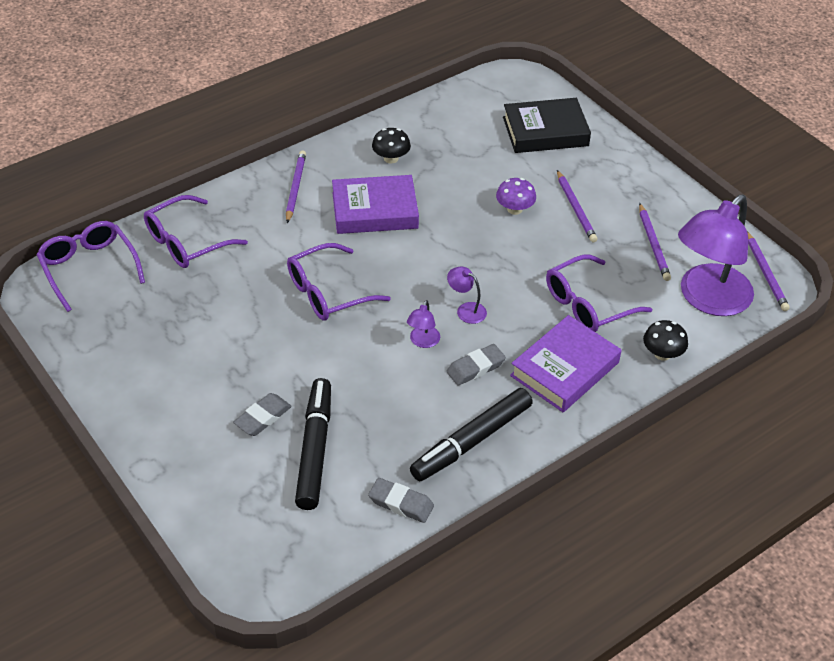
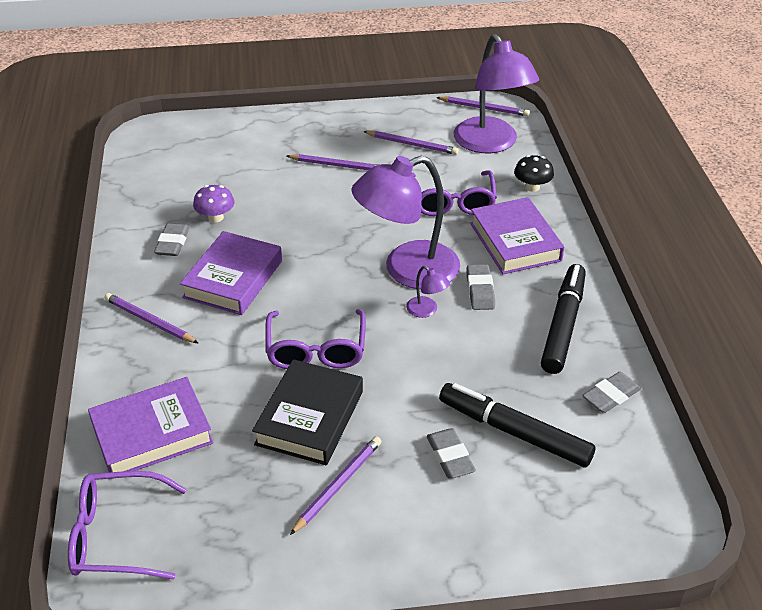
camera: 60 degrees left, 5 degrees down
(186, 242) = (152, 433): purple glasses -> purple book
(195, 362) = (338, 485): none -> purple pencil
(391, 158) = (172, 243): black mushroom -> grey eraser
(466, 310) = (407, 270): purple lamp -> purple lamp, size x2.50
(471, 441) = (563, 325): black marker -> black marker turned 150 degrees counterclockwise
(514, 209) = (309, 197): purple mushroom -> purple mushroom (215, 217)
(545, 131) = (230, 145): black book -> black book (310, 418)

